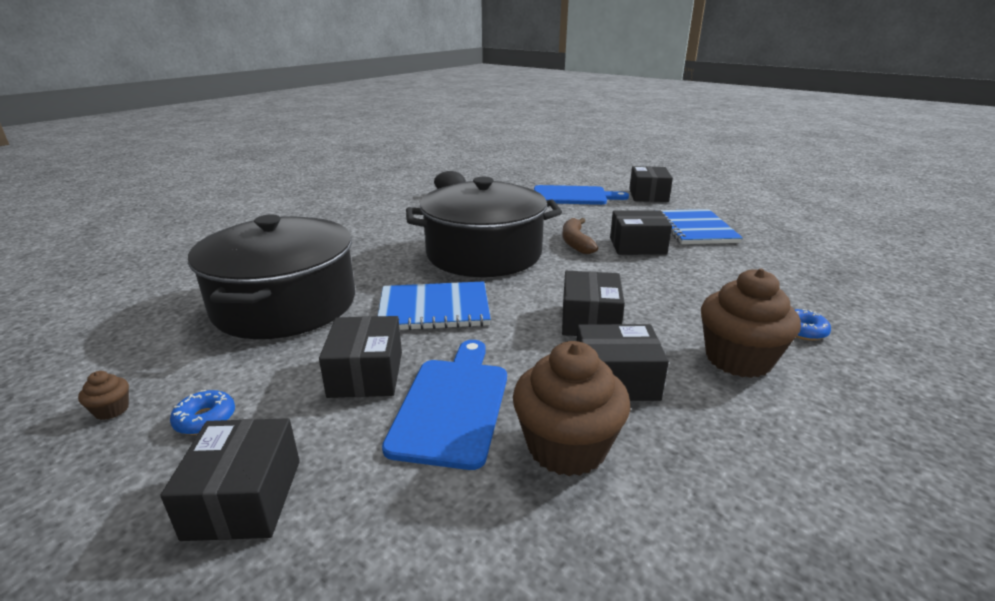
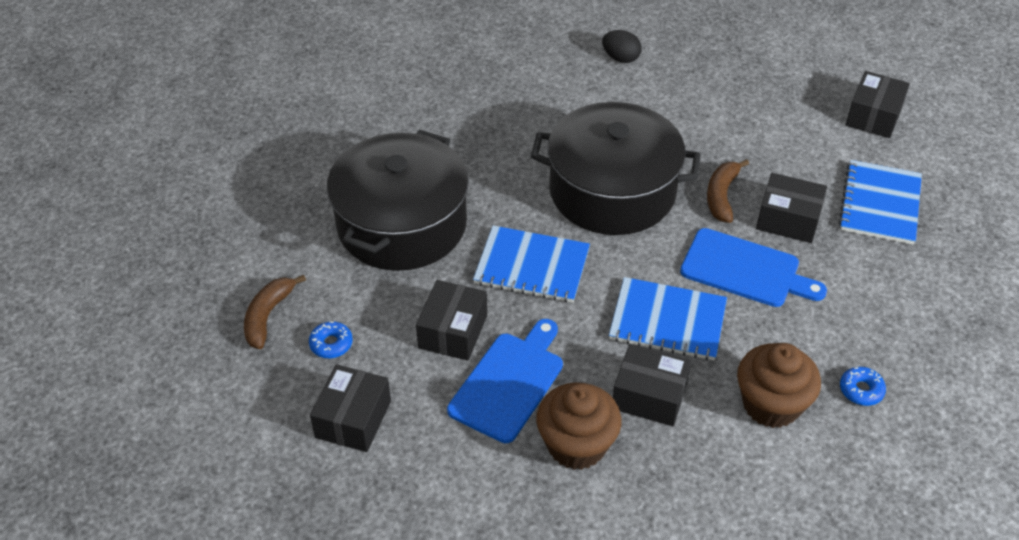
camera: 20 degrees right, 20 degrees up
(112, 410) = (268, 316): brown cupcake -> brown banana
(573, 196) = (773, 96): blue cutting board -> blue cutting board (745, 270)
(590, 320) = (667, 321): black box -> blue notebook

